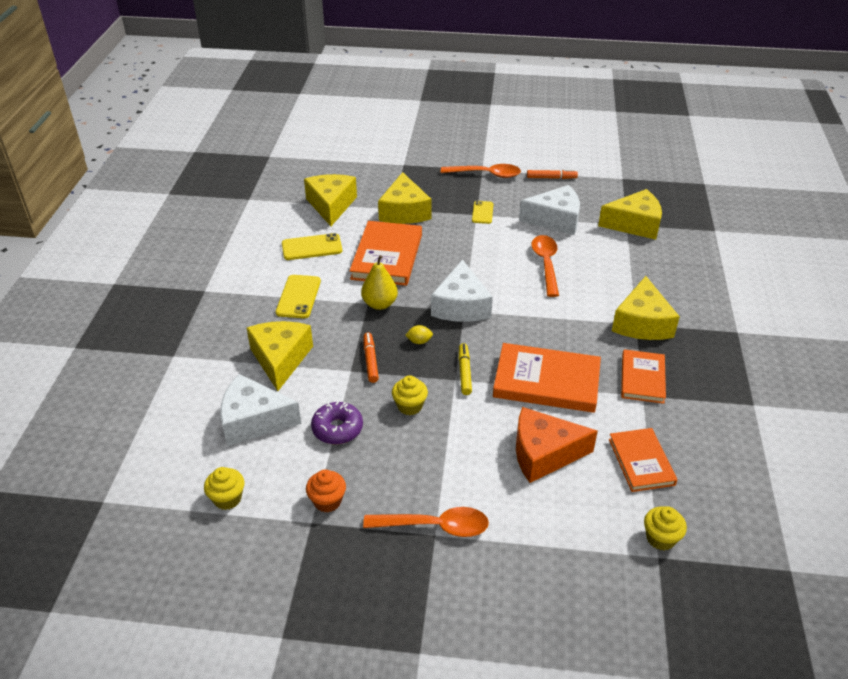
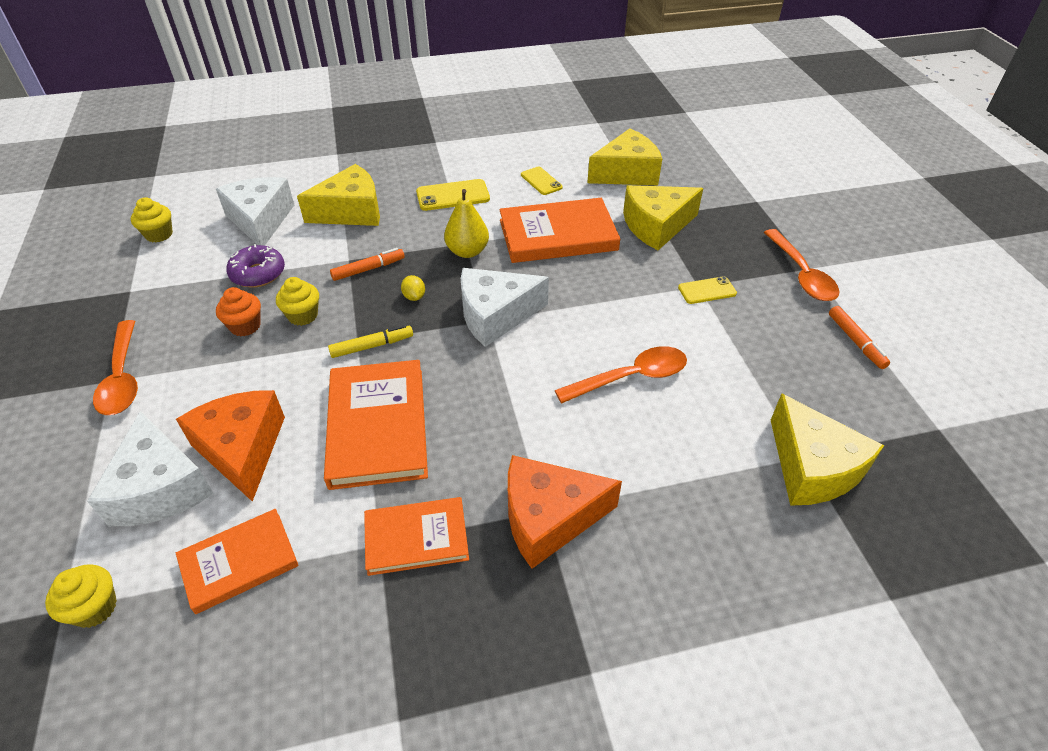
camera: 70 degrees right, 5 degrees up
(312, 247) = (541, 181): yellow phone -> yellow phone, size x0.66
(327, 501) = (157, 293): orange cupcake -> orange cupcake (245, 326)
(555, 220) = (747, 367): white cheese -> white cheese (160, 488)
(642, 323) = (549, 518): yellow cheese -> orange cheese

